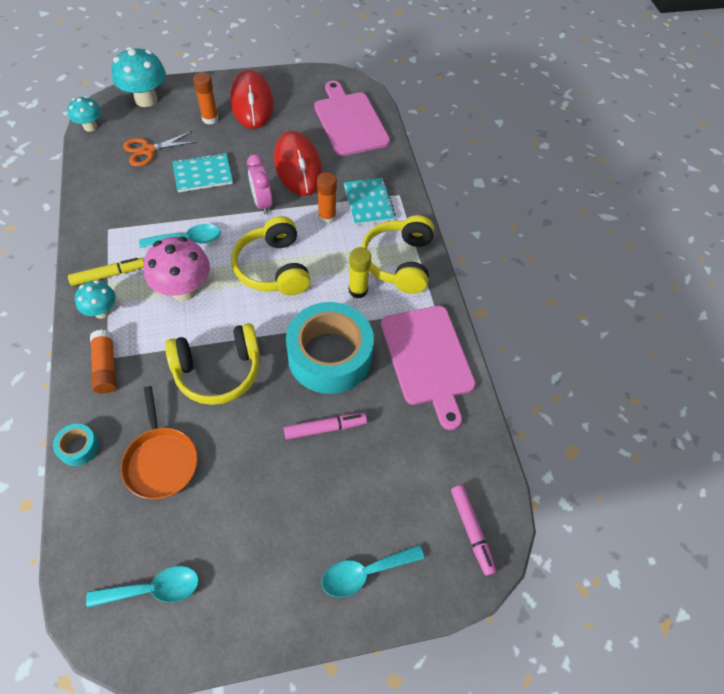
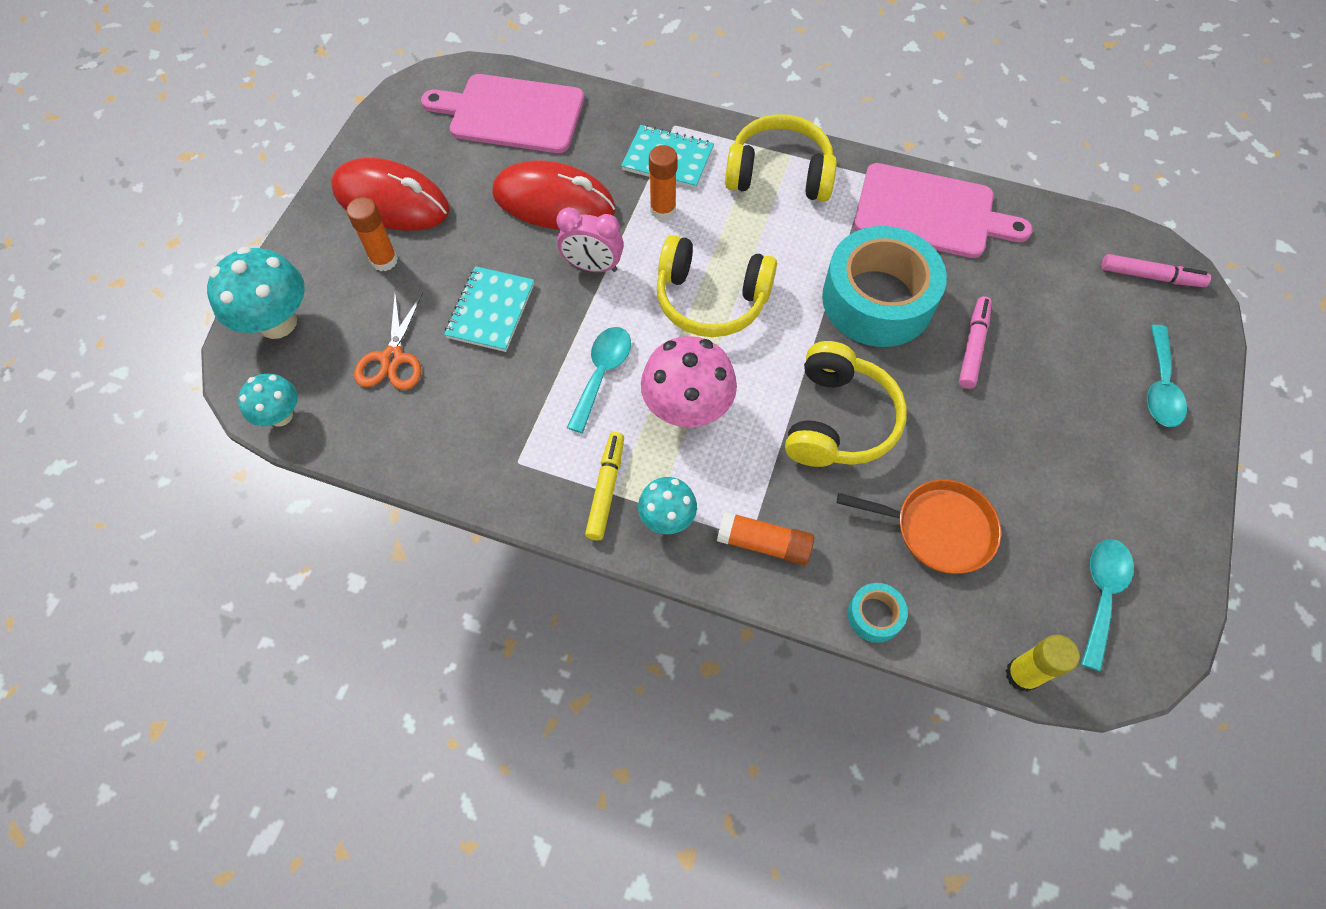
camera: 55 degrees left, 5 degrees up
(358, 290) = (798, 231): yellow glue stick -> yellow glue stick (1022, 675)
(399, 262) = (779, 174): yellow headphones -> yellow headphones turned 150 degrees clockwise

